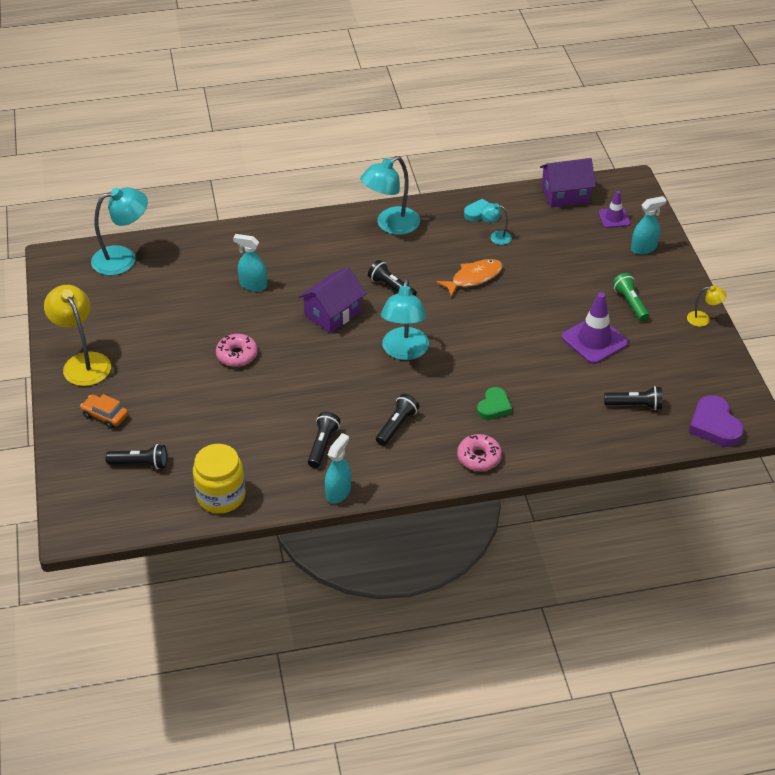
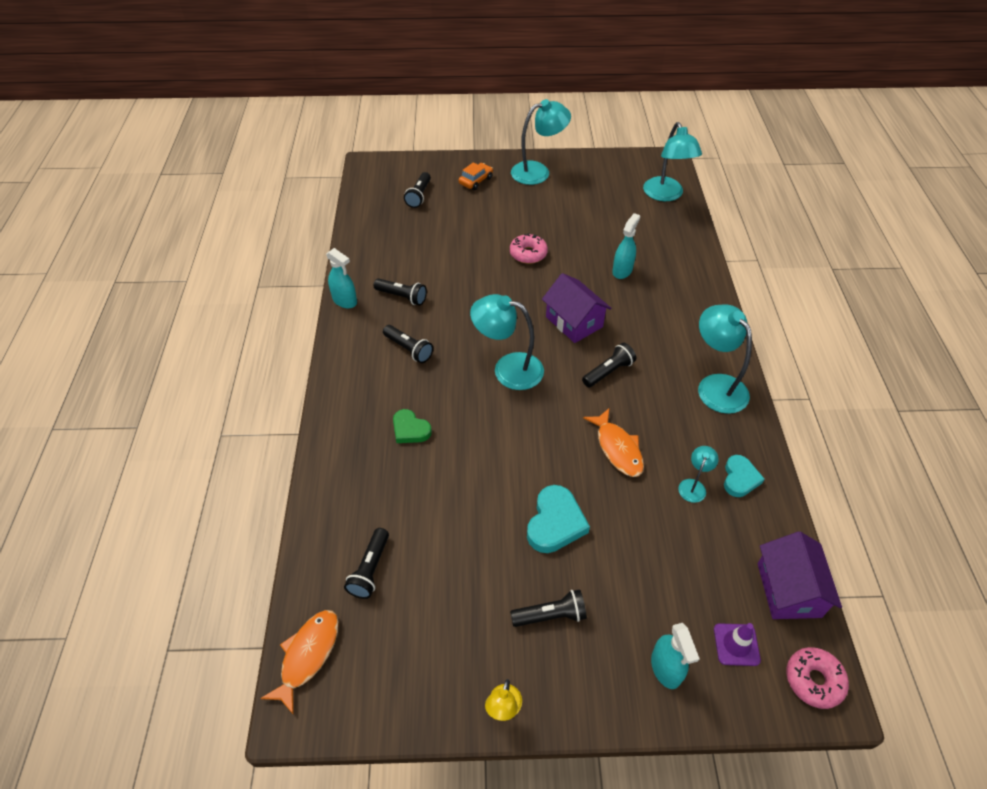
camera: 100 degrees right, 5 degrees up
(83, 362) = (538, 171): yellow lamp -> turquoise lamp
(221, 496) = (369, 234): yellow jar -> none
(479, 457) = (346, 404): pink donut -> pink donut (813, 680)
(555, 307) = (555, 523): none -> turquoise heart
(594, 340) = (489, 552): purple traffic cone -> none
(630, 303) = (550, 615): green flashlight -> black flashlight
(714, 425) = (308, 655): purple heart -> orange fish

